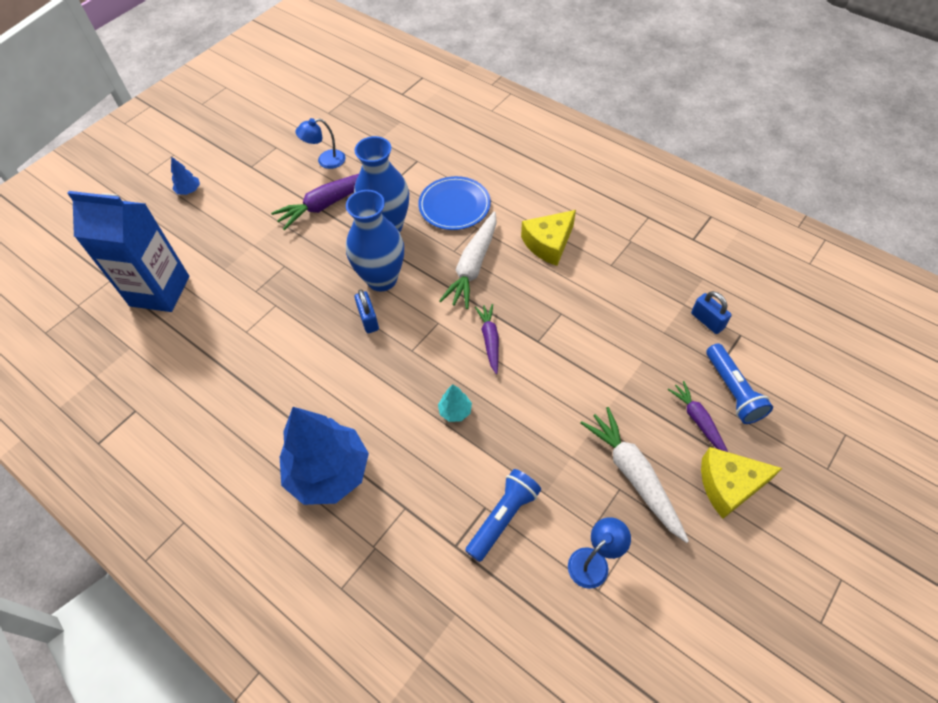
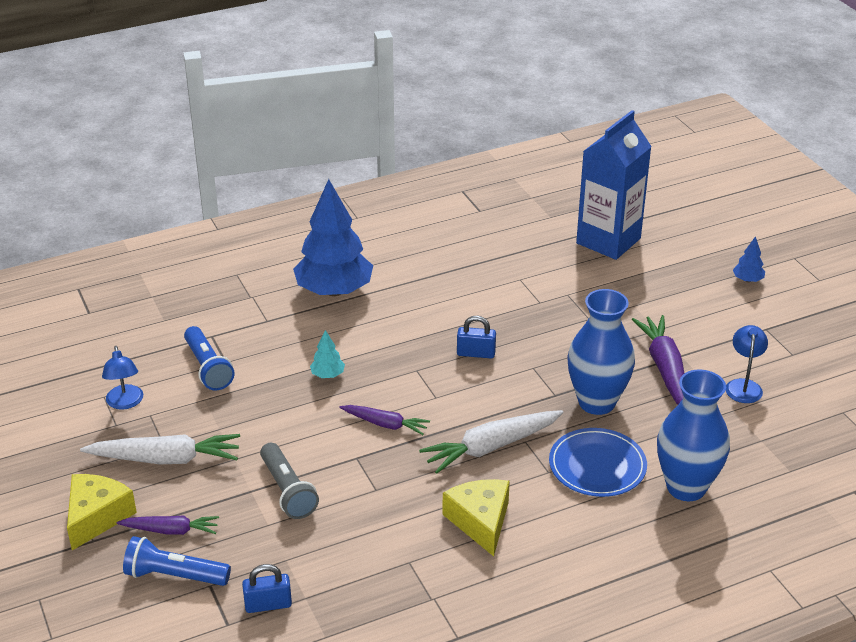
camera: 115 degrees right, 20 degrees down
(382, 279) = (522, 376): blue vase -> blue vase (686, 487)
(473, 266) = (491, 447): white carrot -> white carrot turned 75 degrees counterclockwise
(602, 366) = (287, 491): none -> grey flashlight

